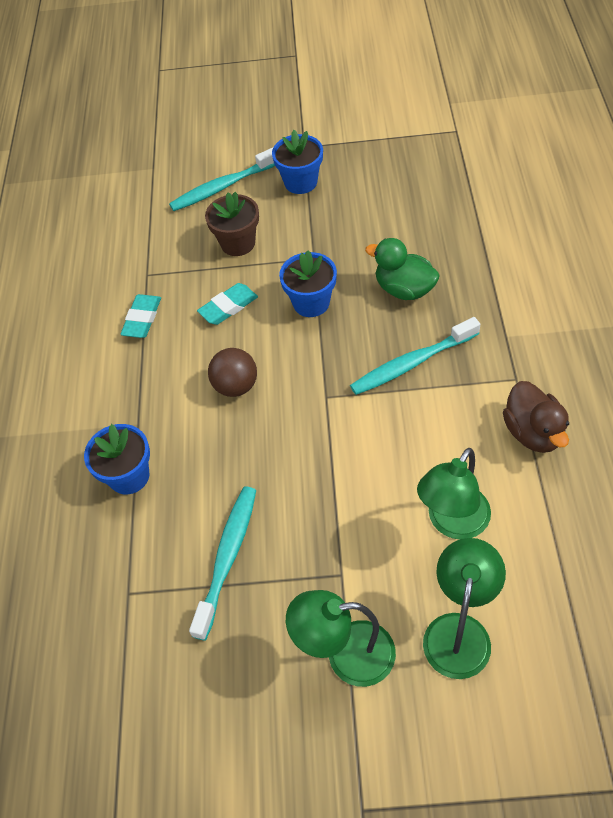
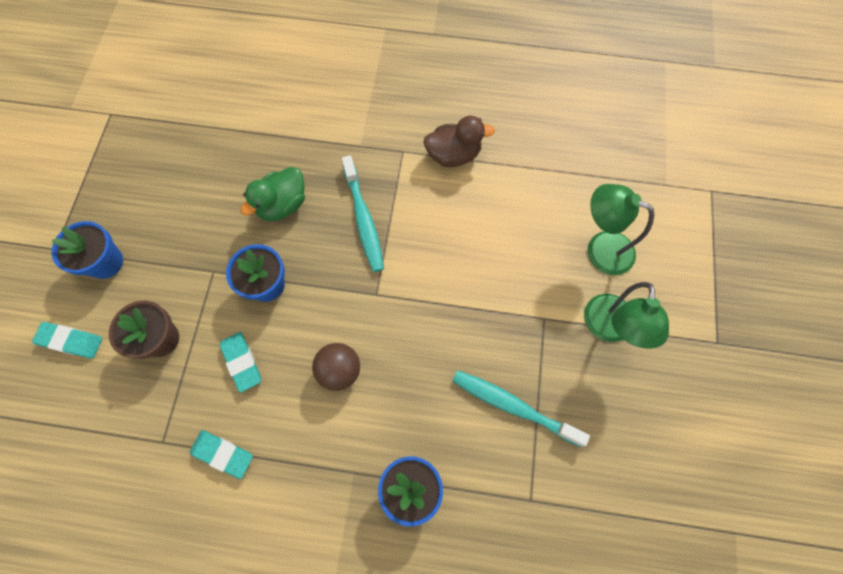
camera: 85 degrees left, 15 degrees up
(223, 187) = (71, 341): turquoise toothbrush -> turquoise eraser
(452, 523) = (516, 229): green lamp -> none

